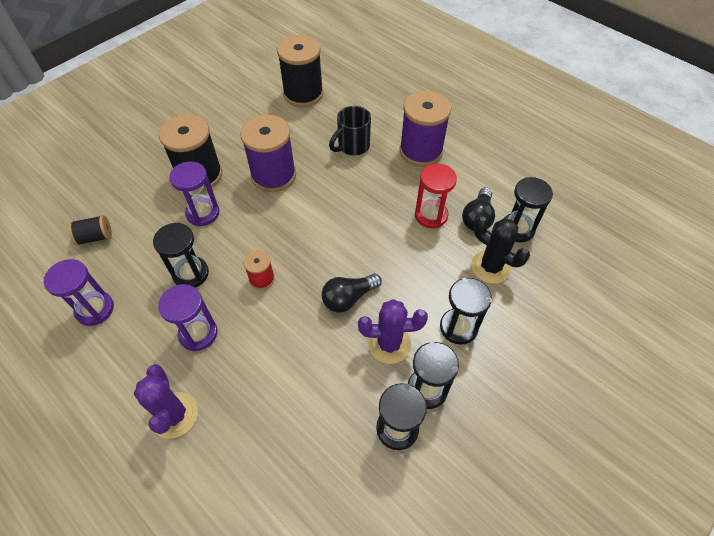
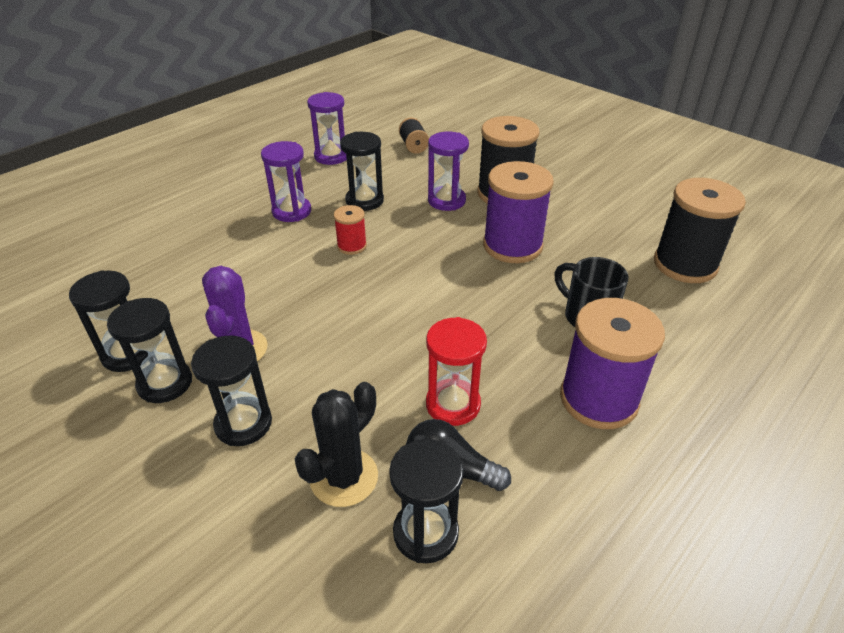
camera: 90 degrees right, 15 degrees down
(174, 415) = (211, 207): purple cactus -> none
(348, 298) = (313, 314): black light bulb -> none

